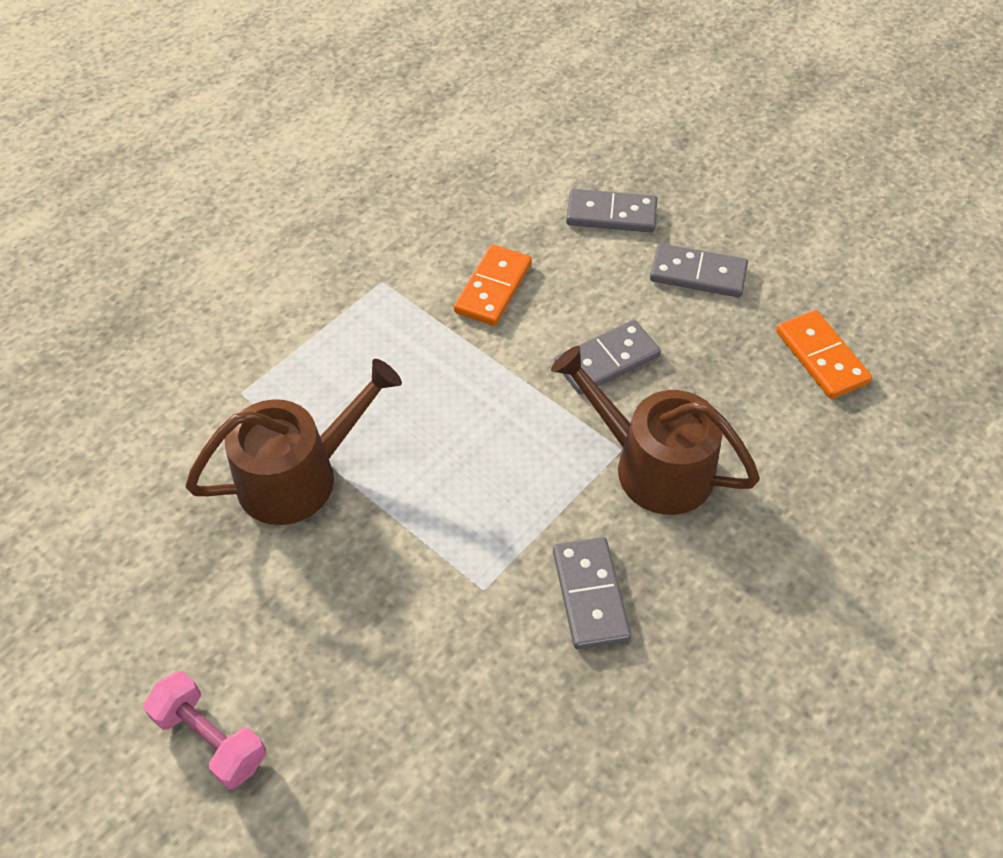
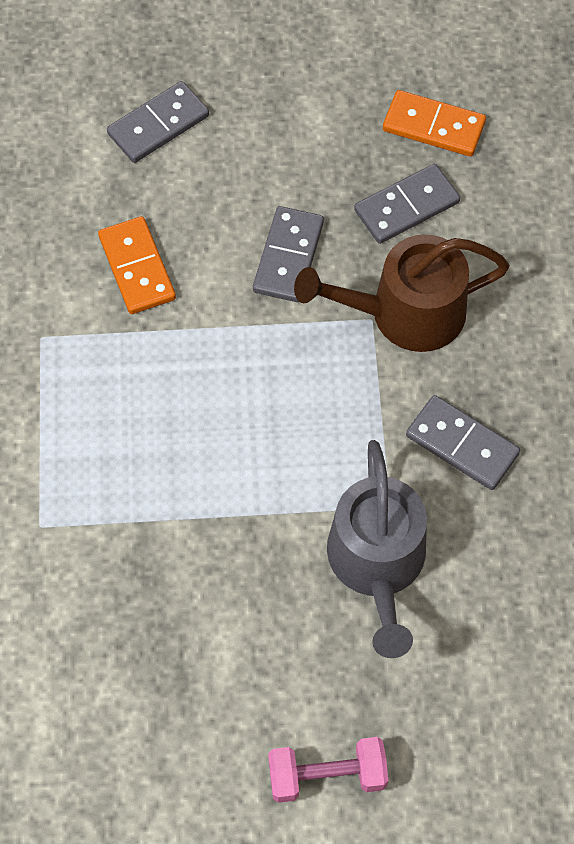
camera: 45 degrees left, 10 degrees up
(298, 475) = (165, 547): brown watering can -> none
(427, 621) = (377, 563): none -> grey watering can
(698, 274) = (279, 126): grey domino -> grey domino (406, 206)

